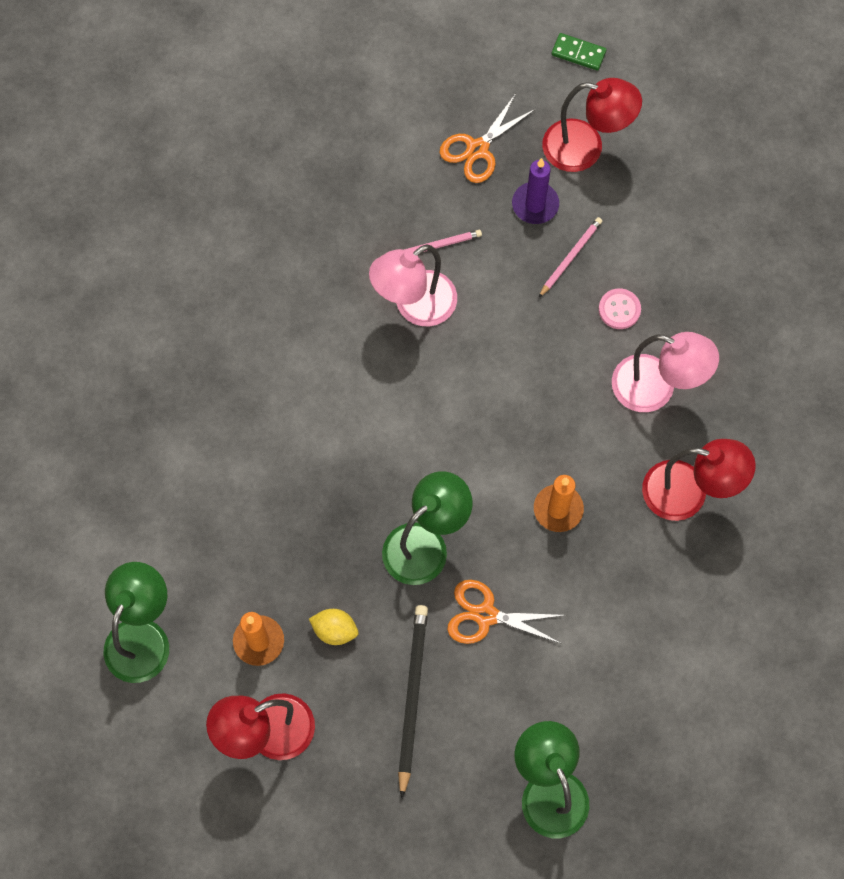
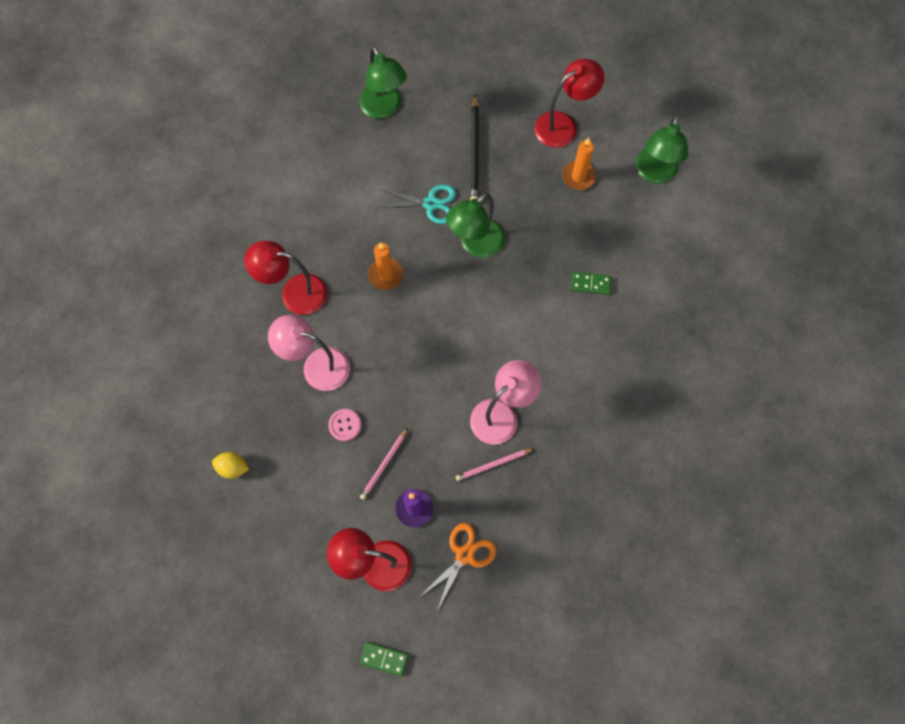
camera: 175 degrees right, 0 degrees up
(269, 471) = (590, 284): none -> green domino
(335, 630) = (529, 187): yellow lemon -> yellow lemon (233, 468)
(486, 615) = (431, 204): orange scissors -> turquoise scissors

